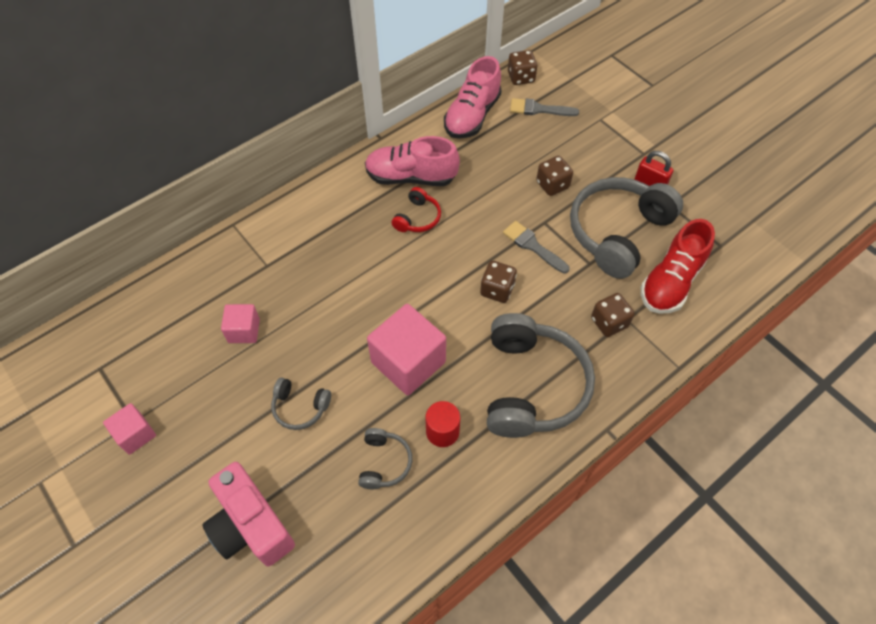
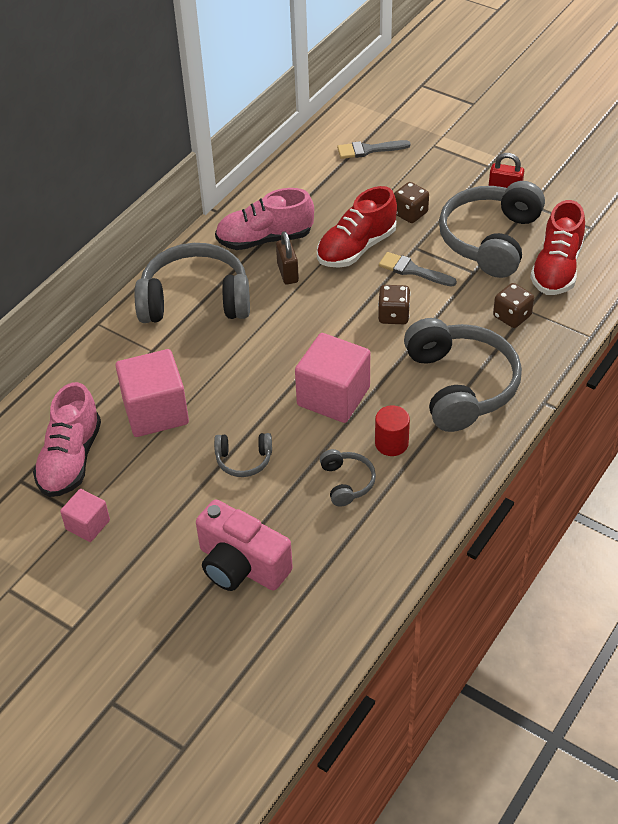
camera: 15 degrees left, 10 degrees down
(244, 331) = (155, 411): pink cube -> pink cube, size x1.84
(326, 223) = (195, 299): none -> grey headphones
(418, 218) = (288, 273): red headphones -> brown padlock
(472, 116) = (303, 171): pink shoe -> pink shoe (71, 459)
(489, 208) = (356, 248): none -> red shoe
(521, 77) = (338, 125): brown dice -> none

